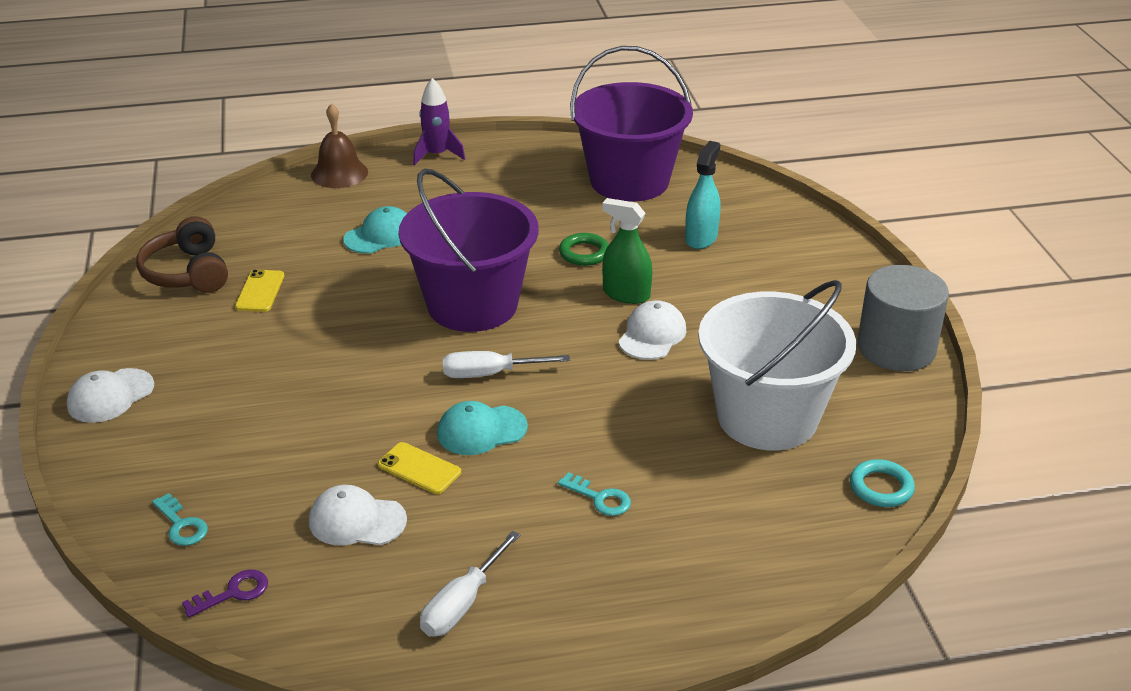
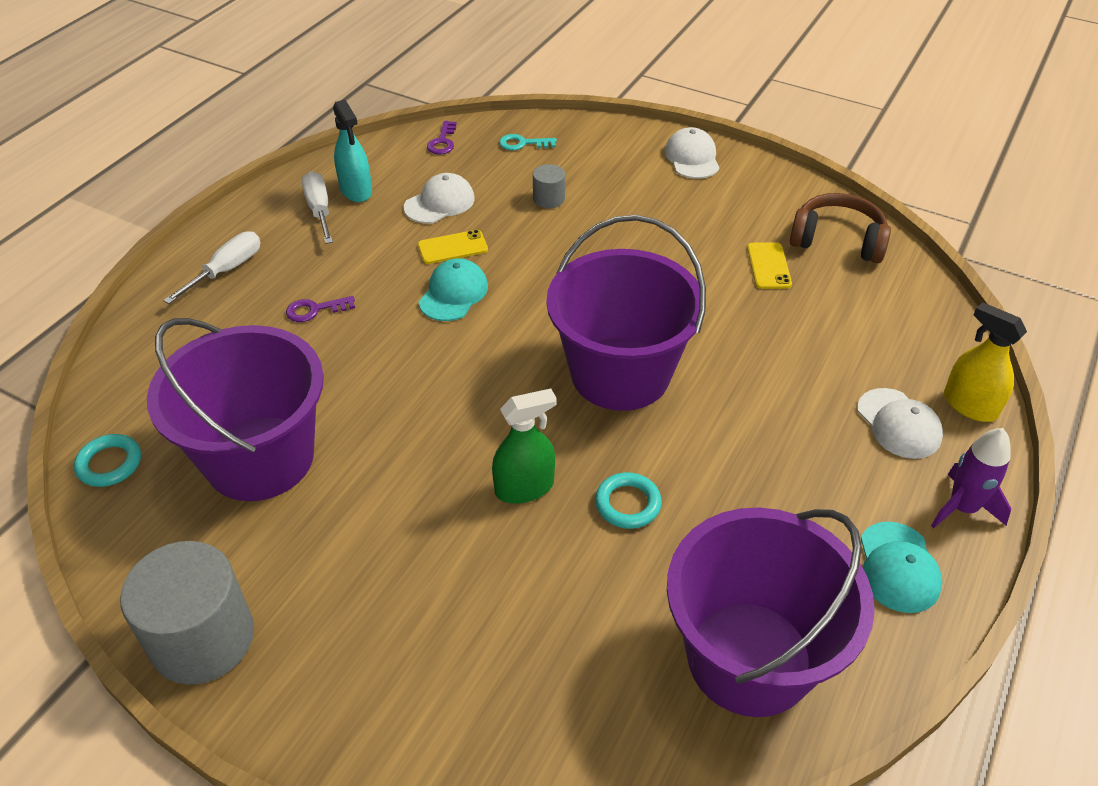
camera: 130 degrees right, 10 degrees up
(260, 291) = (768, 266): yellow phone -> yellow phone turned 45 degrees clockwise
(275, 451) = (549, 199): none -> grey cylinder
(339, 173) = (970, 405): brown bell -> yellow spray bottle
(380, 235) = (803, 374): turquoise cap -> turquoise cap (898, 567)
(490, 374) = (512, 332): white screwdriver -> white screwdriver (226, 270)
(584, 253) = (627, 504): green ring -> turquoise ring
(599, 498) = (315, 310): turquoise key -> purple key
(652, 335) = (445, 462): white cap -> white cap (899, 424)
(701, 238) = (557, 631): turquoise spray bottle -> turquoise spray bottle (356, 190)
(767, 417) = (260, 458): white bucket -> purple bucket

